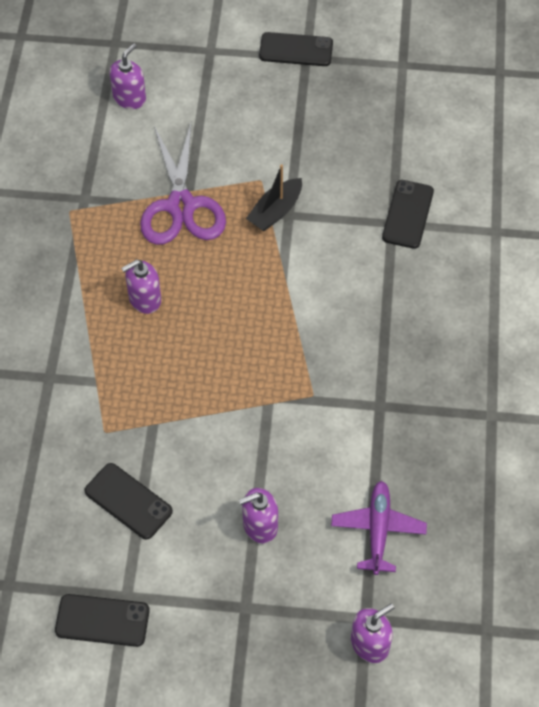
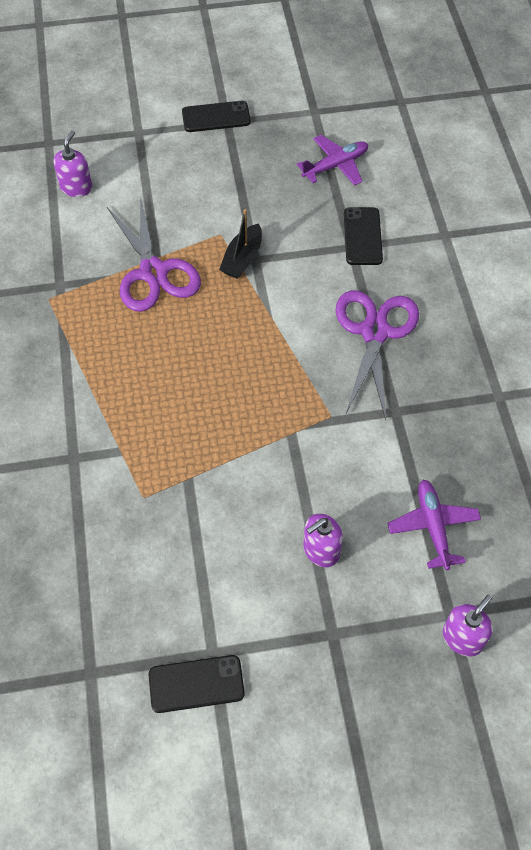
camera: 15 degrees left, 0 degrees up
(128, 501) = (186, 558): black phone -> none
(144, 299) = (144, 364): purple soap dispenser -> none
(386, 319) = (374, 332): none -> purple scissors
(405, 130) = (335, 166): none -> purple plane

